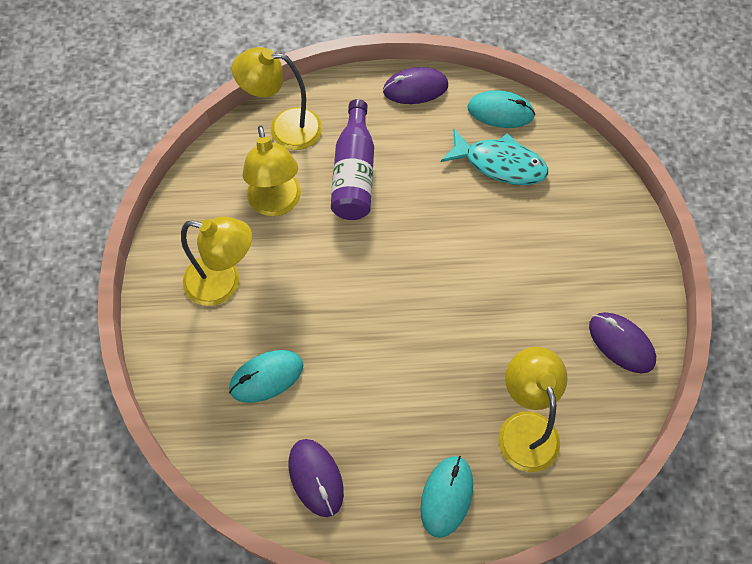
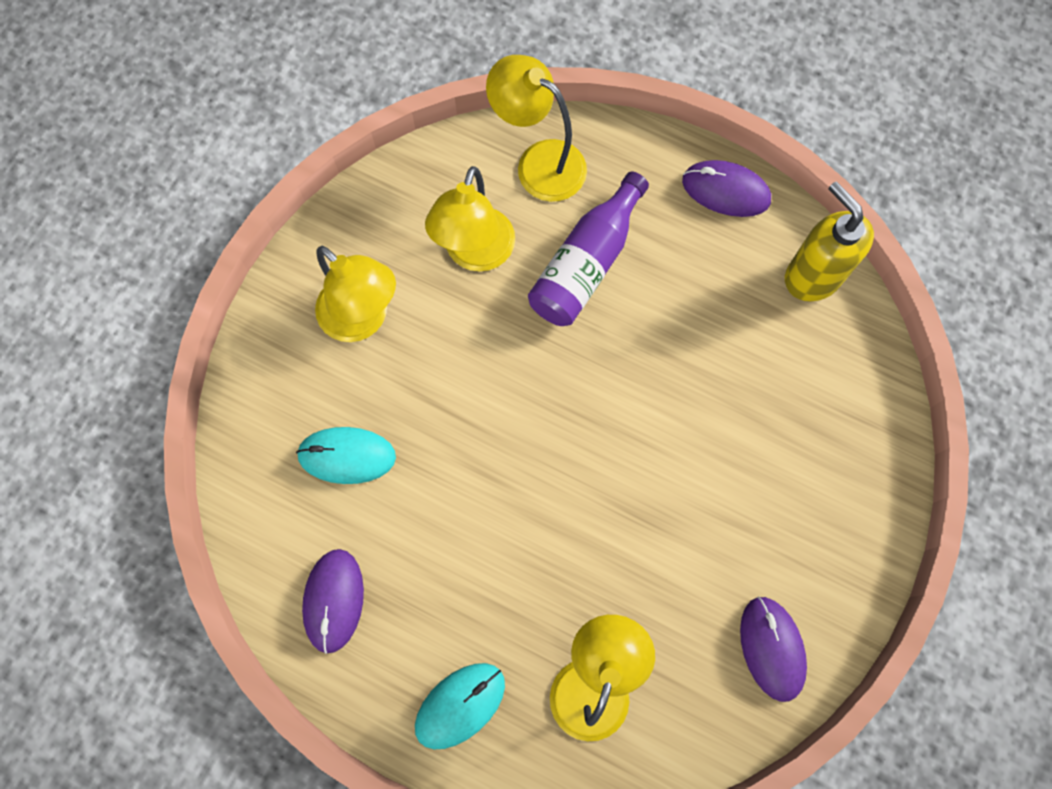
camera: 30 degrees right, 10 degrees up
(500, 112) = (812, 276): turquoise mouse -> yellow soap dispenser
(500, 164) = (768, 344): turquoise fish -> none

